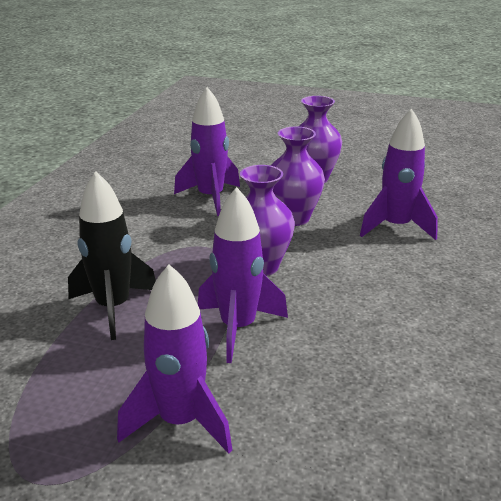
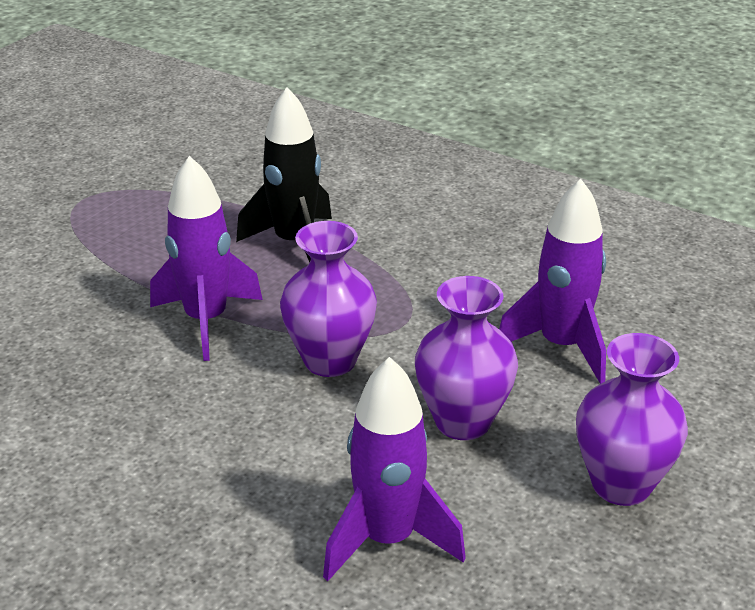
camera: 105 degrees right, 5 degrees up
(180, 422) = (91, 268): purple rocket -> none

